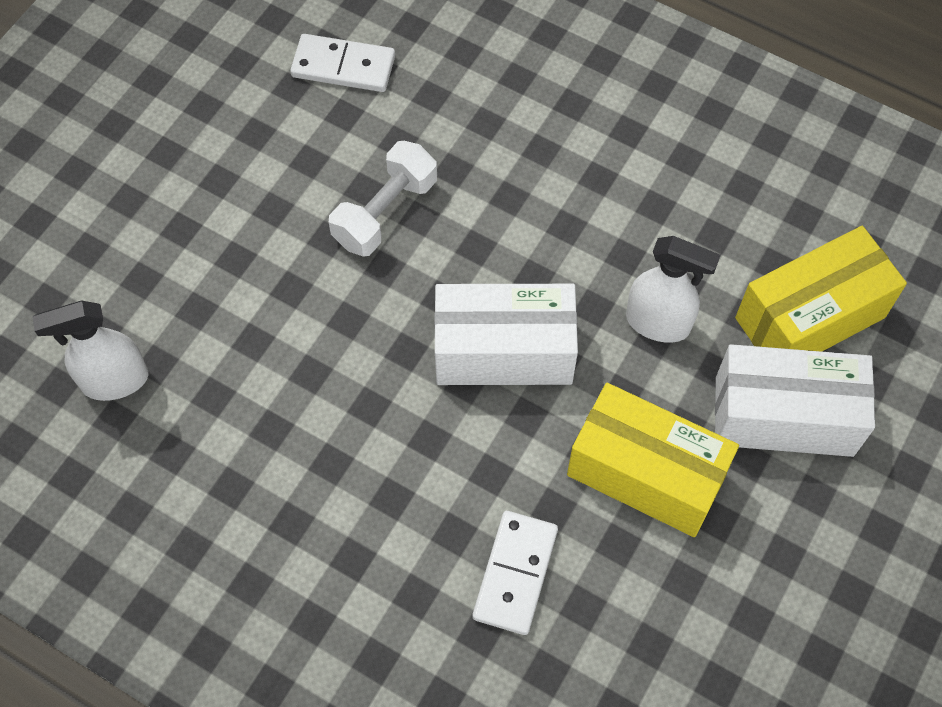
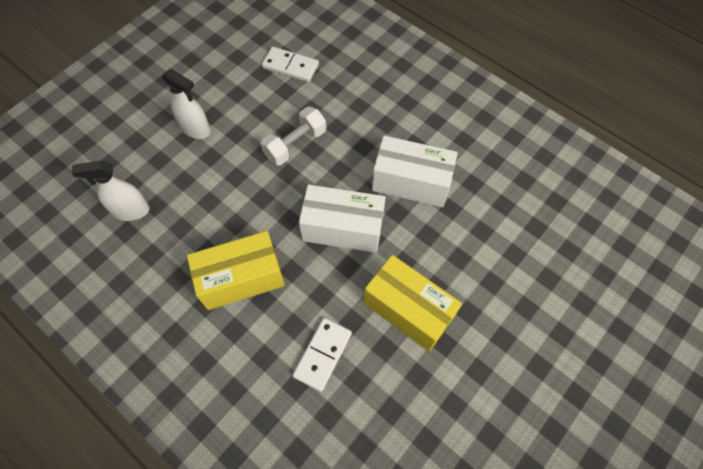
camera: 10 degrees right, 0 degrees up
(658, 323) = (432, 226): white spray bottle -> white spray bottle (196, 129)
(783, 416) = (493, 290): white box -> white box (411, 182)
(810, 318) = (518, 237): yellow box -> yellow box (241, 278)

